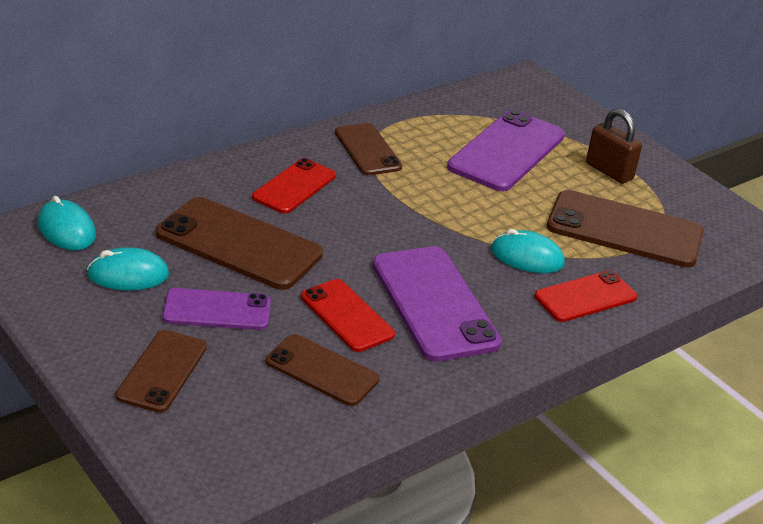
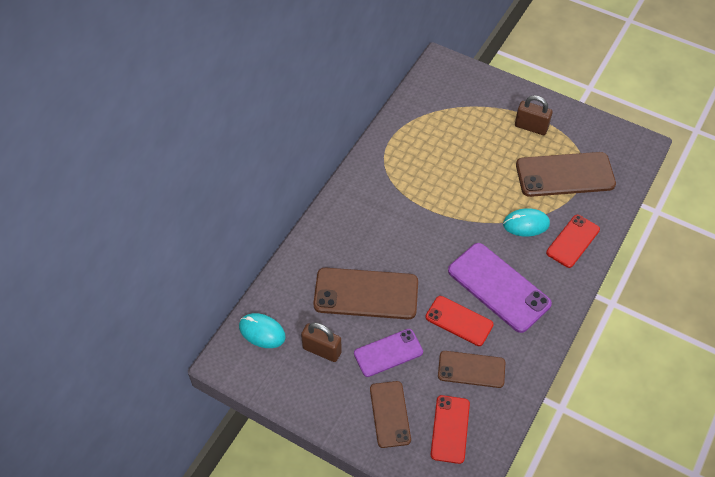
camera: 20 degrees left, 20 degrees up
(128, 275) = (322, 350): turquoise mouse -> brown padlock
(294, 187) = (366, 229): red phone -> red phone (450, 429)
(367, 150) = (387, 175): brown phone -> none
(507, 151) = (466, 137): purple phone -> none

